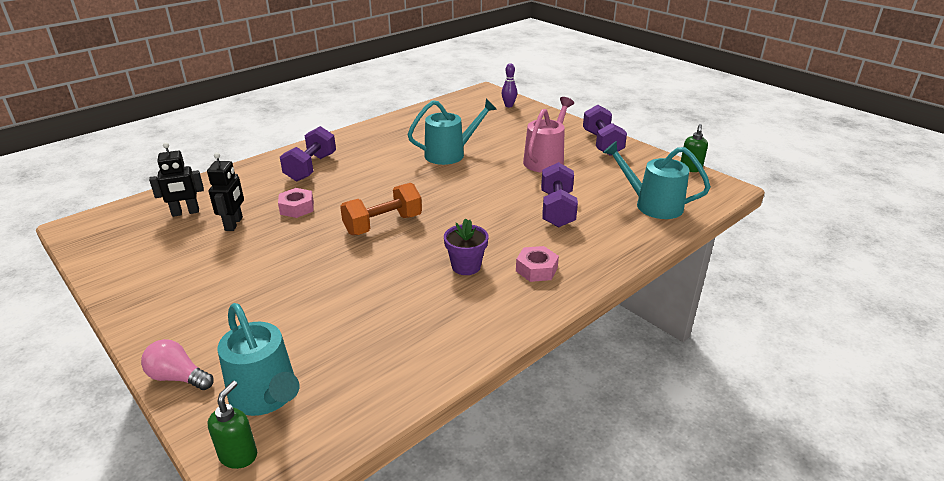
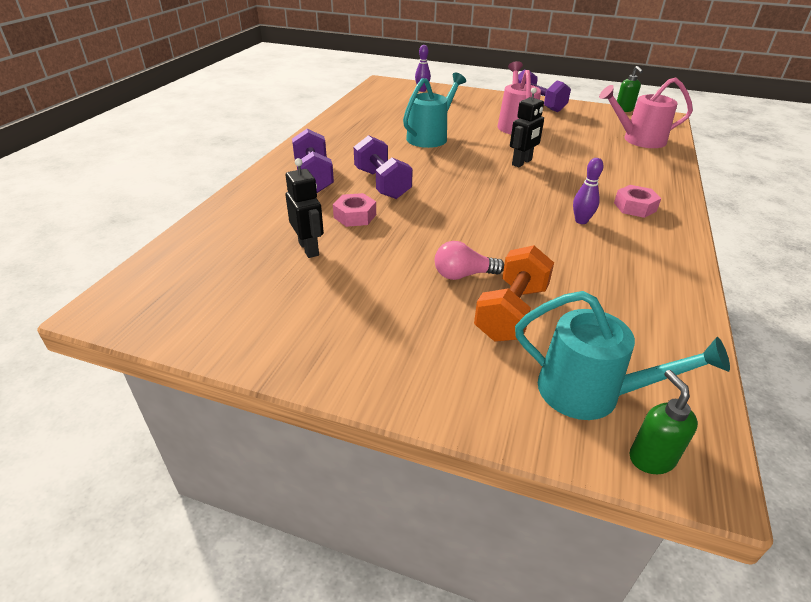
camera: 30 degrees left, 5 degrees up
(178, 377) = (479, 415): pink light bulb -> pink light bulb (463, 275)
(185, 212) = (233, 254): black robot -> black robot (522, 162)
(383, 224) = (461, 208): orange dumbbell -> orange dumbbell (511, 312)
(466, 266) = (581, 221): purple flower pot -> purple bowling pin
(557, 209) = (580, 159): purple dumbbell -> purple dumbbell (382, 184)
(653, 205) = (639, 140): turquoise watering can -> pink watering can

